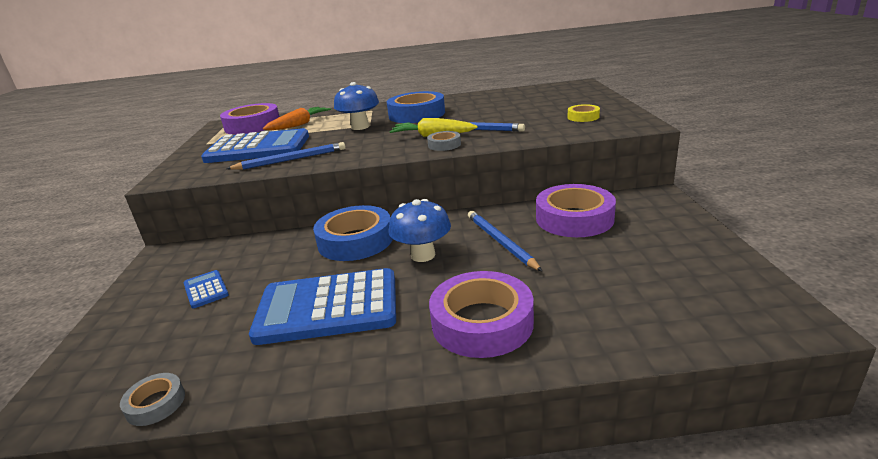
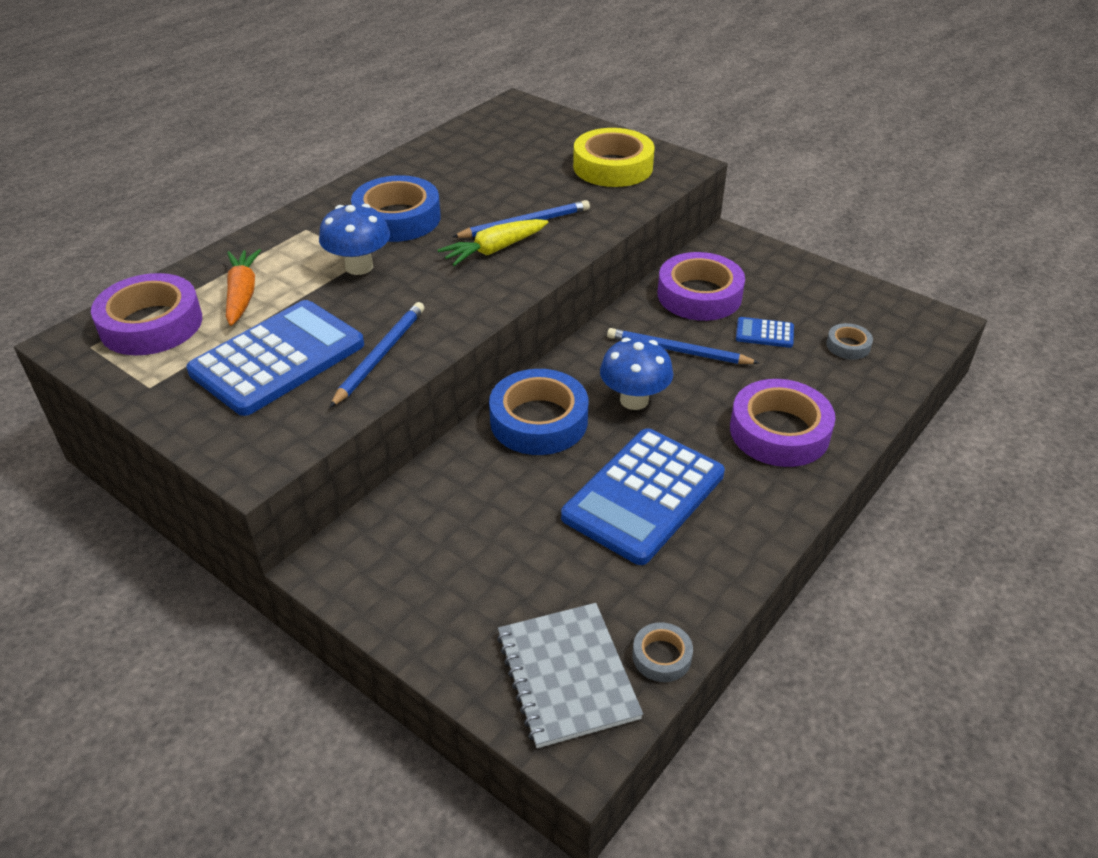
camera: 50 degrees left, 15 degrees up
(111, 373) = (567, 675): none -> grey notebook
(206, 289) = (484, 560): blue calculator -> blue calculator (764, 333)
(444, 145) = (535, 259): grey tape -> grey tape (848, 346)
(583, 117) = (613, 167): yellow tape -> yellow tape, size x2.08

